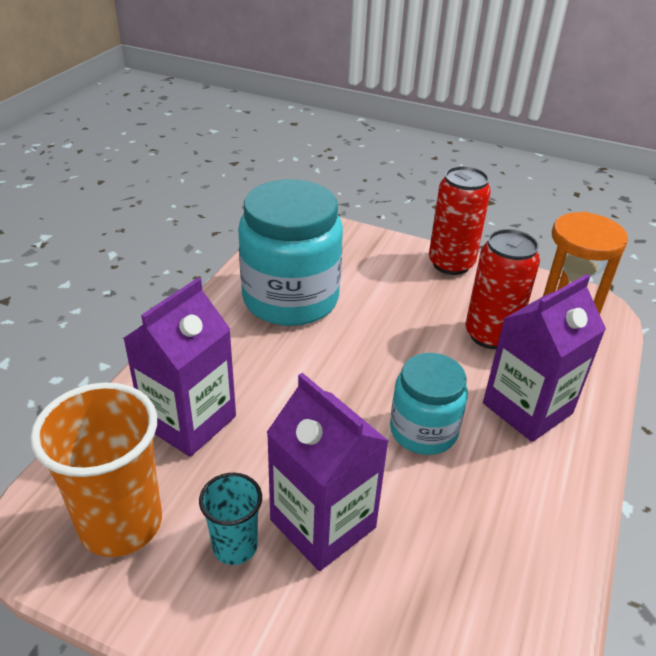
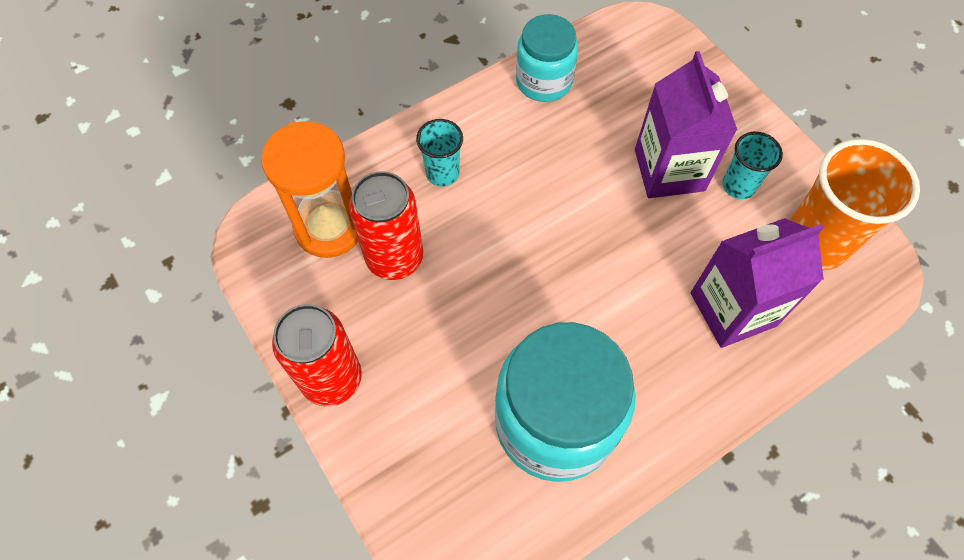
camera: 145 degrees left, 25 degrees up
(423, 431) = (543, 198): turquoise jar -> turquoise jar (544, 81)
(527, 408) = (442, 173): purple carton -> turquoise cup

